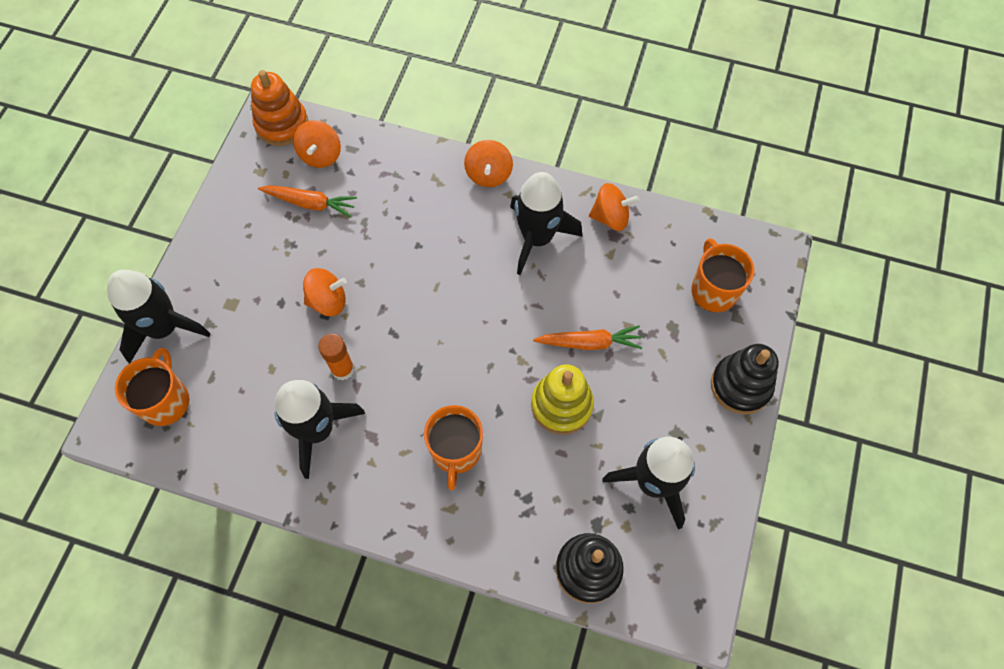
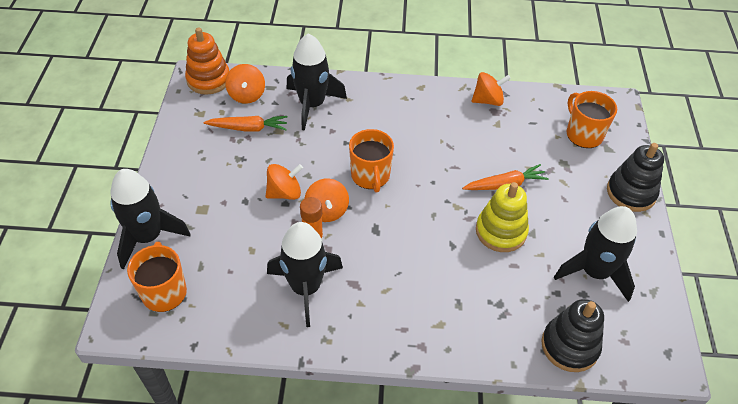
camera: 15 degrees left, 15 degrees down
(456, 451) = (428, 281): orange mug -> orange mug (370, 176)
(488, 174) = (384, 87): orange spinning top -> orange spinning top (327, 211)
(537, 238) = (438, 122): black rocket -> black rocket (312, 105)

